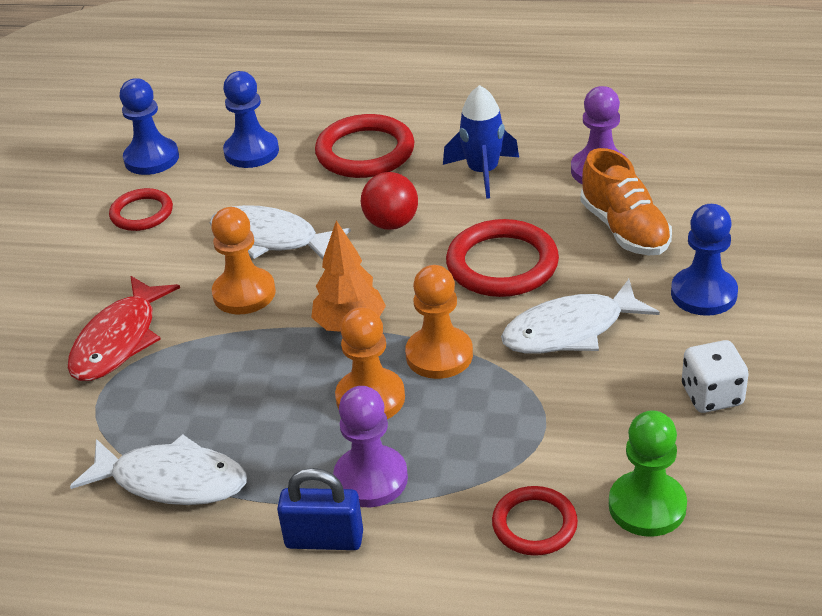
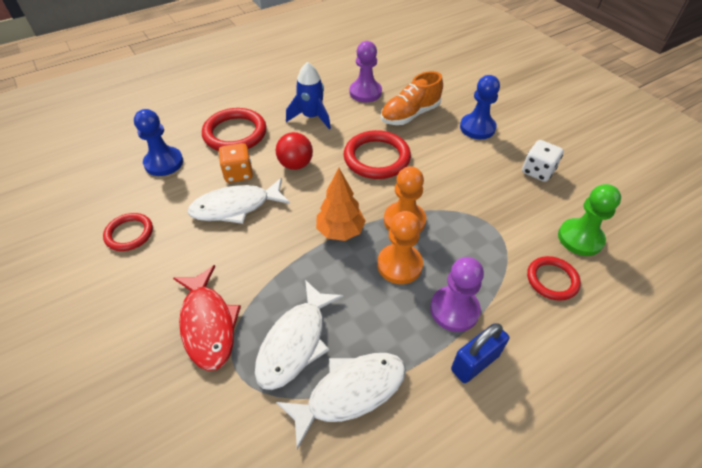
camera: 45 degrees left, 10 degrees up
(151, 158) = (97, 196): blue pawn -> none
(244, 293) = (257, 247): orange pawn -> none
(315, 202) = (238, 173): none -> orange dice
(570, 330) = (446, 174): white fish -> white fish (295, 342)
(624, 229) = (410, 115): orange shoe -> orange shoe turned 120 degrees clockwise

